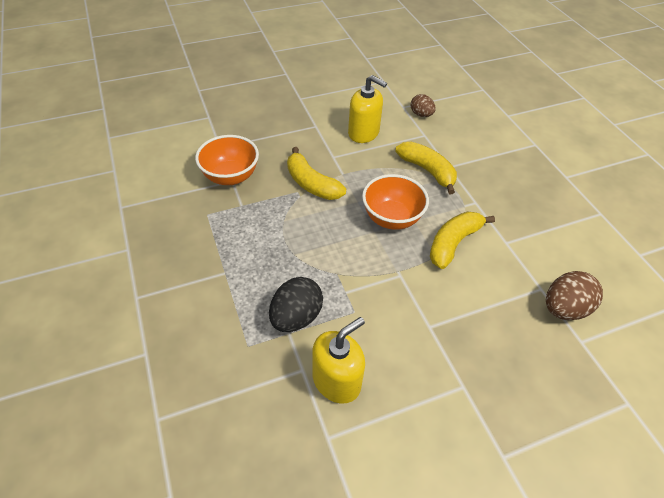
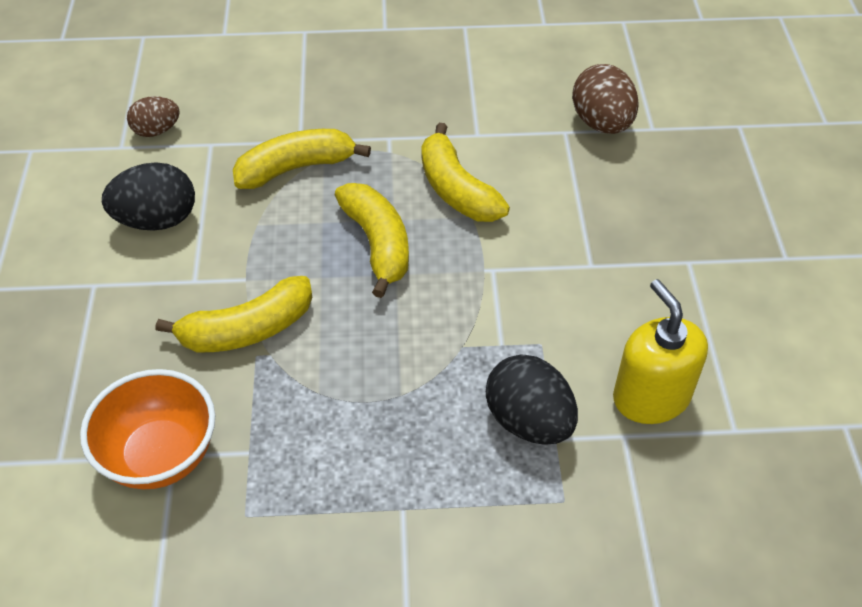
camera: 70 degrees left, 0 degrees up
(363, 133) = (157, 220): yellow soap dispenser -> black egg
(391, 218) = (377, 244): orange bowl -> yellow banana

